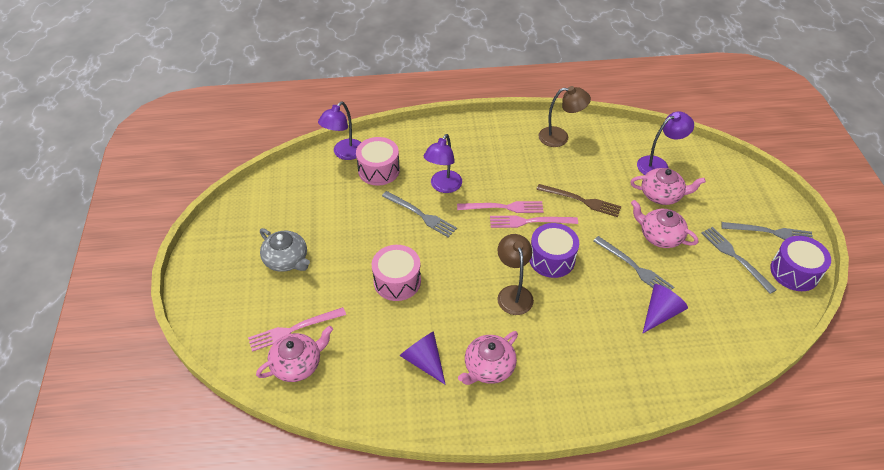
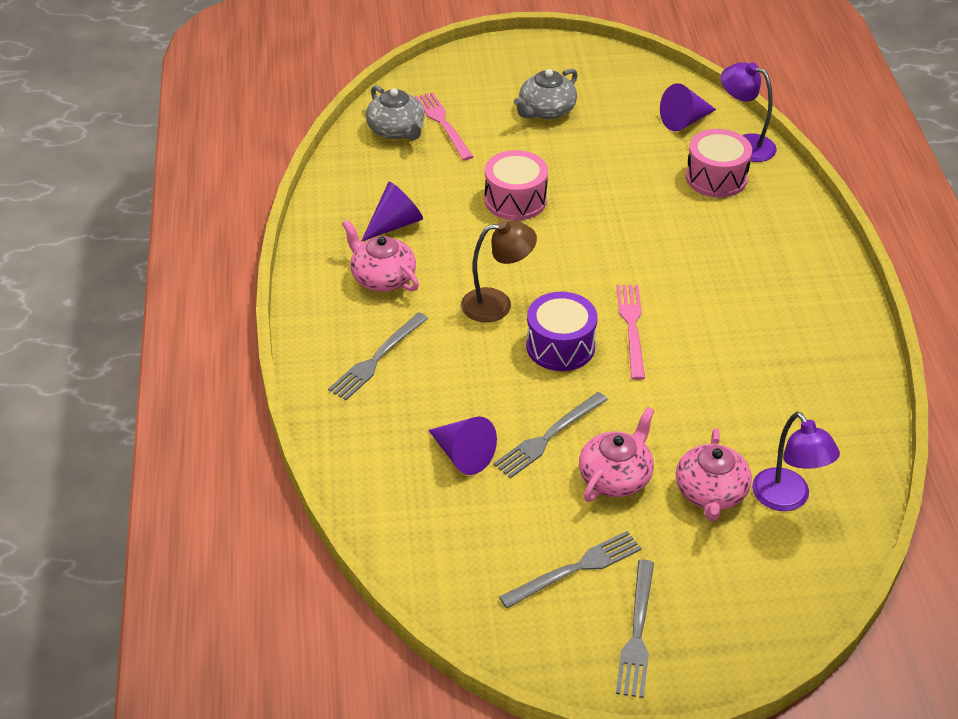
camera: 90 degrees right, 5 degrees down
(297, 364) = (396, 130): pink teapot -> grey teapot
(313, 181) = (684, 121): none -> purple cone
(420, 215) = (633, 219): grey fork -> grey fork (377, 358)
(443, 186) = (692, 240): purple lamp -> none
(503, 207) = (657, 301): pink fork -> none
(560, 137) = (832, 375): brown lamp -> none
(581, 201) = (683, 389): brown fork -> none
(794, 272) = (547, 646): purple drum -> none

